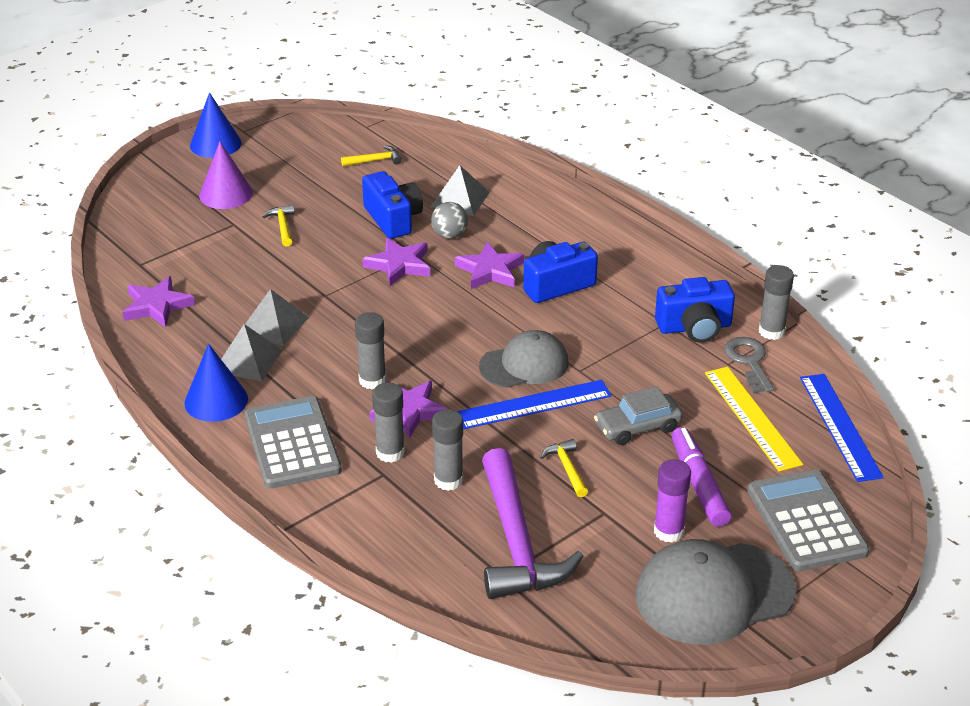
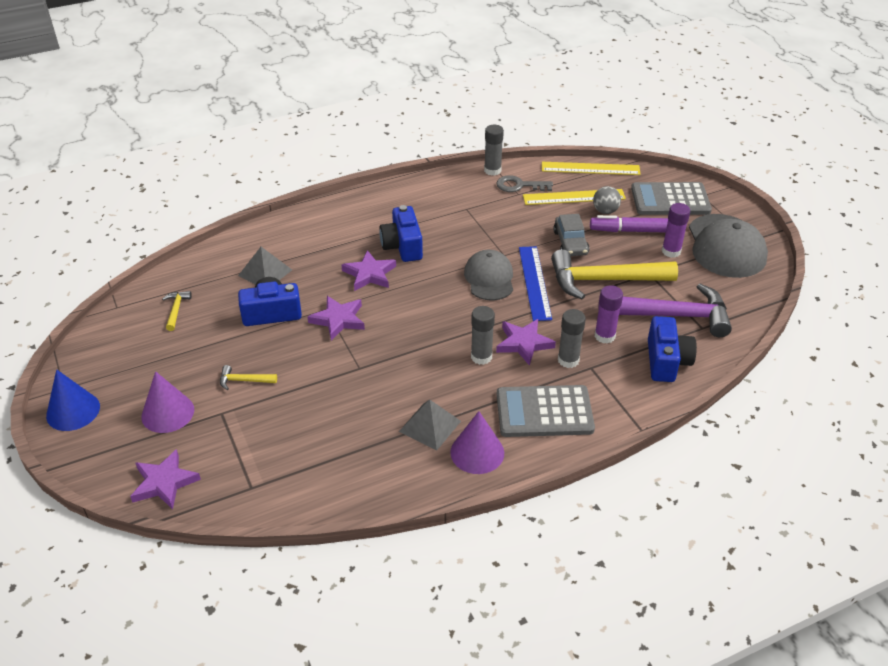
camera: 75 degrees left, 5 degrees up
(157, 306) = (325, 480): purple star -> purple star (164, 482)
(216, 400) = (477, 452): blue cone -> purple cone
(274, 325) = (387, 404): grey pyramid -> none
(448, 480) = (604, 336): grey glue stick -> purple glue stick
(449, 235) = (312, 286): grey ball -> grey ball (605, 211)
(567, 468) = (604, 280): yellow hammer -> yellow hammer, size x2.40
(694, 327) = (476, 198): blue camera -> blue camera (666, 361)
(840, 426) = (590, 168): blue ruler -> yellow ruler

